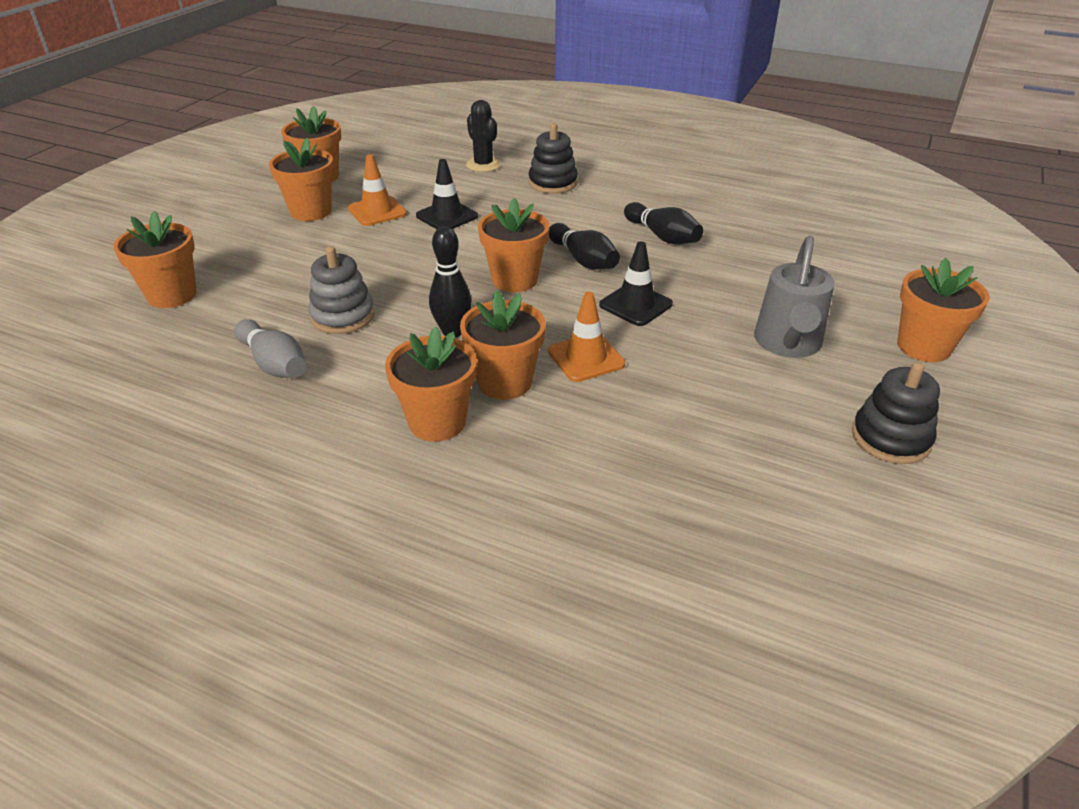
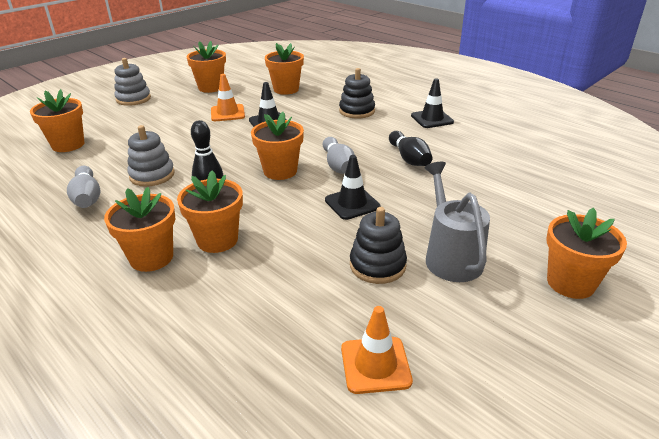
camera: 20 degrees right, 5 degrees down
(213, 210) = (133, 99): none -> grey stacking toy
(311, 211) = (188, 107): orange flower pot -> orange flower pot (286, 89)
(483, 165) = (319, 93): black cactus -> none
(583, 260) = (338, 165): black bowling pin -> grey bowling pin
(586, 358) = (287, 234): orange traffic cone -> orange traffic cone (375, 365)
(654, 180) = (432, 119): none -> black traffic cone
(787, 344) = (450, 256): grey watering can -> grey watering can turned 135 degrees clockwise
(890, 438) = (486, 354): black stacking toy -> black stacking toy (377, 265)

